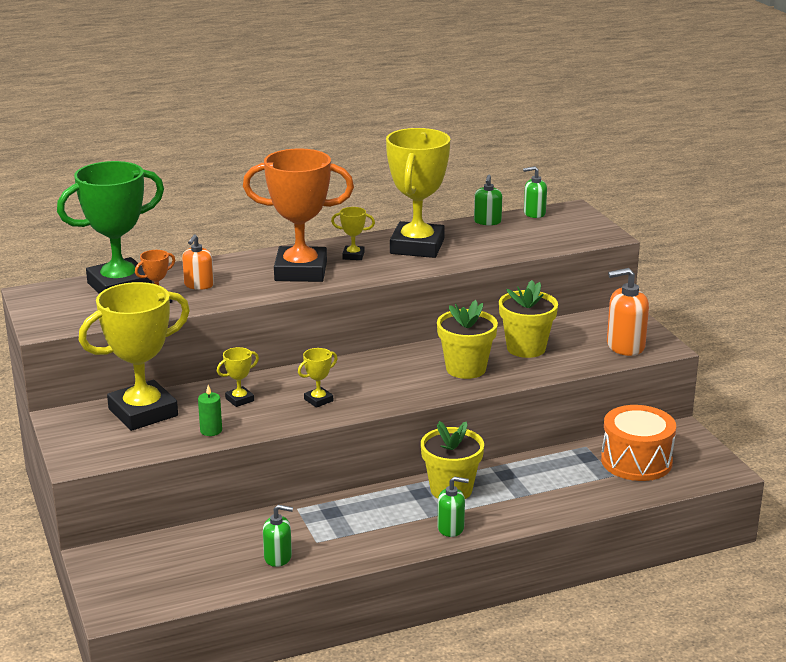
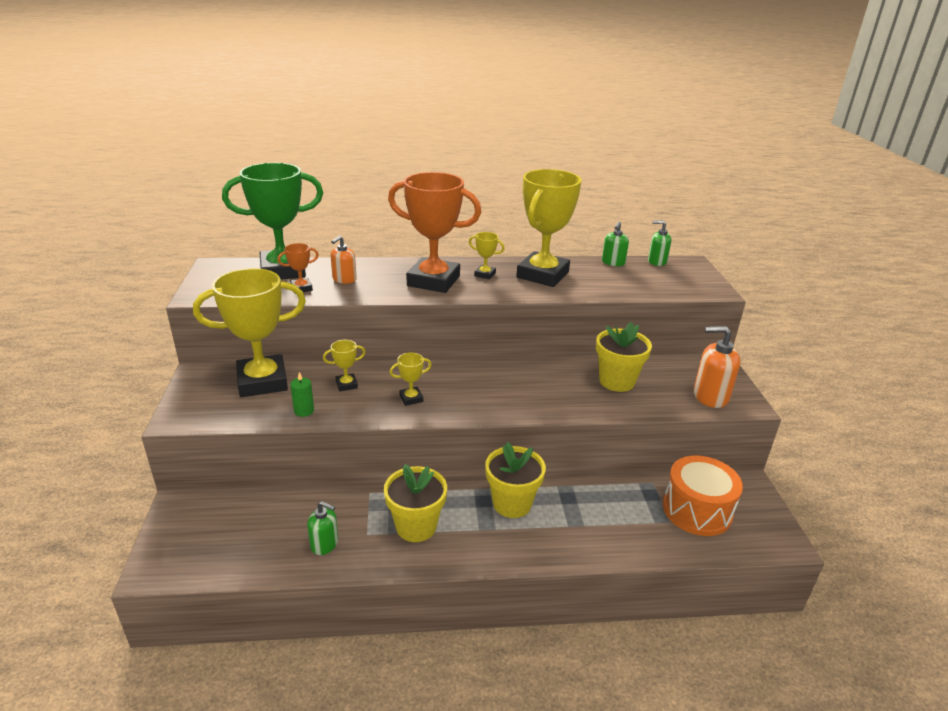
camera: 15 degrees right, 5 degrees up
(451, 528) = (494, 548): green soap dispenser -> none
(466, 369) = (554, 392): yellow flower pot -> yellow flower pot (416, 526)

